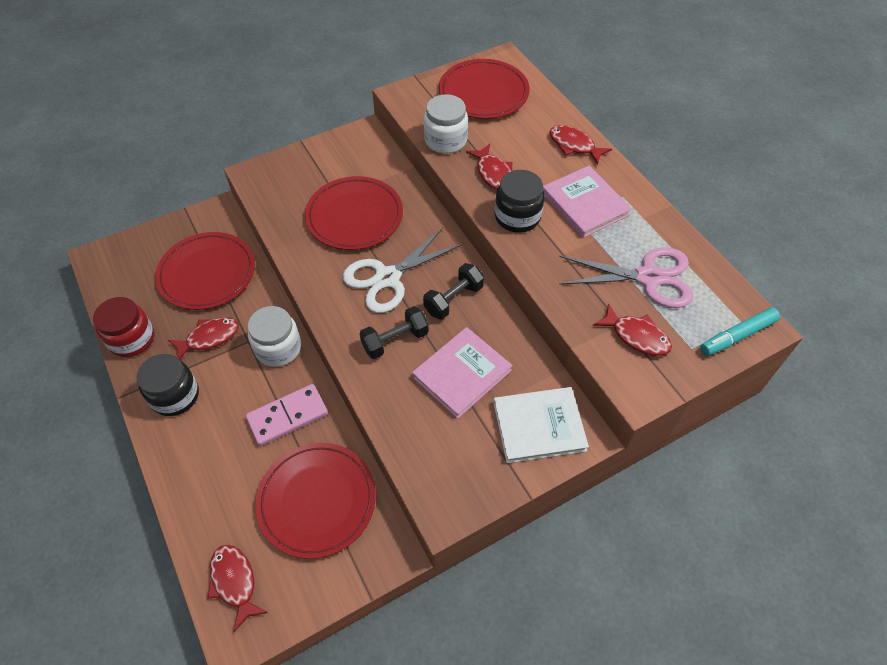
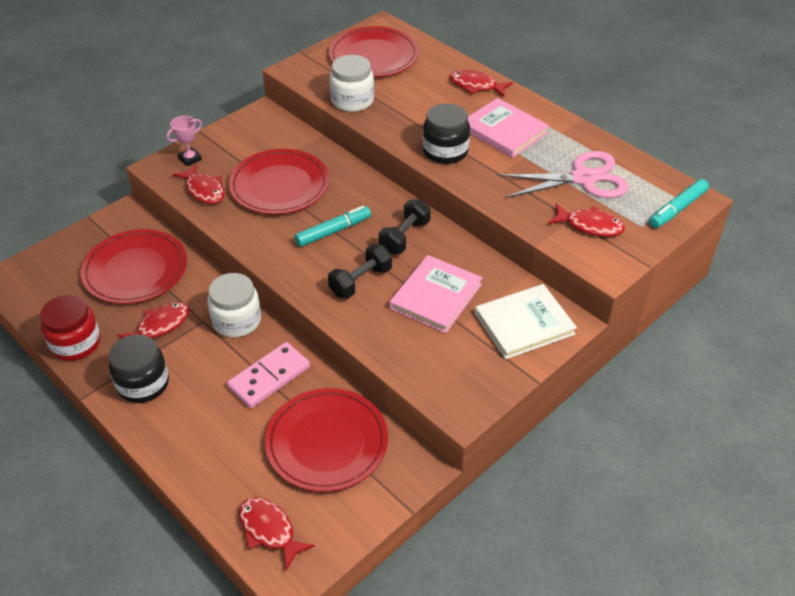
camera: 15 degrees left, 10 degrees down
(283, 170) = (190, 159): none -> pink trophy
(388, 278) = (333, 231): white scissors -> turquoise marker
(493, 173) = (409, 120): red fish -> red fish (204, 190)

